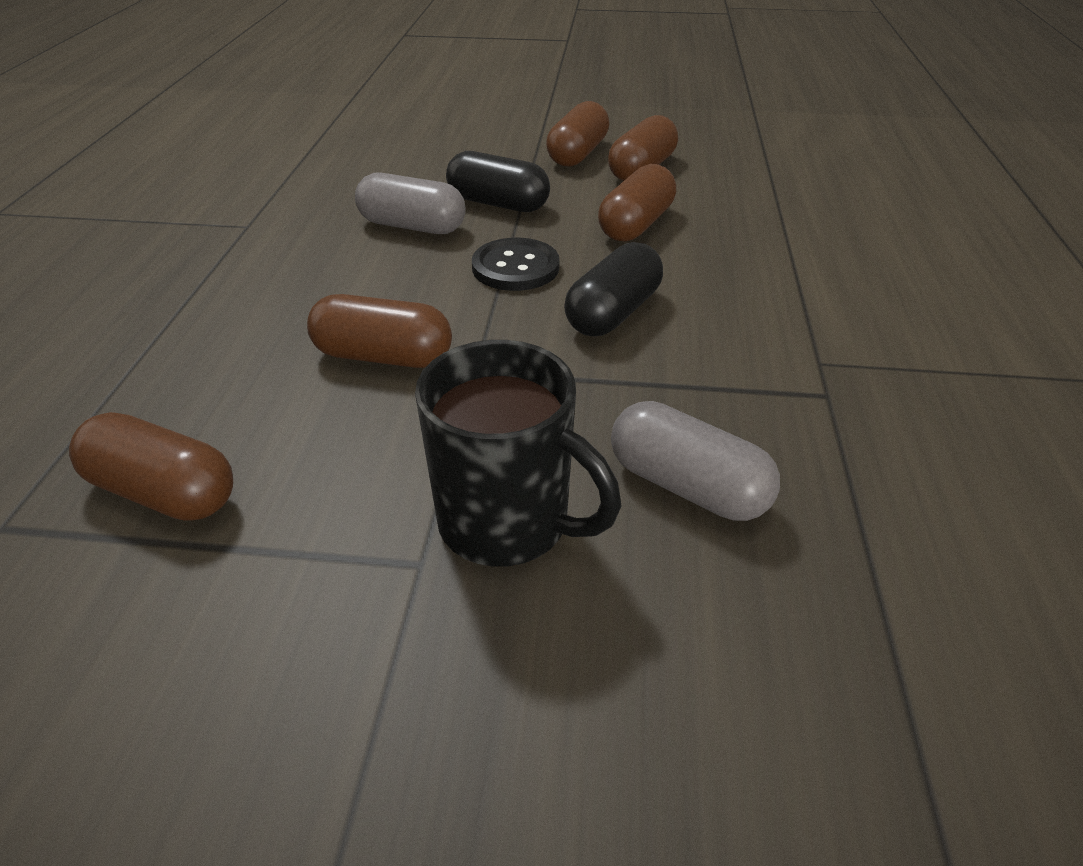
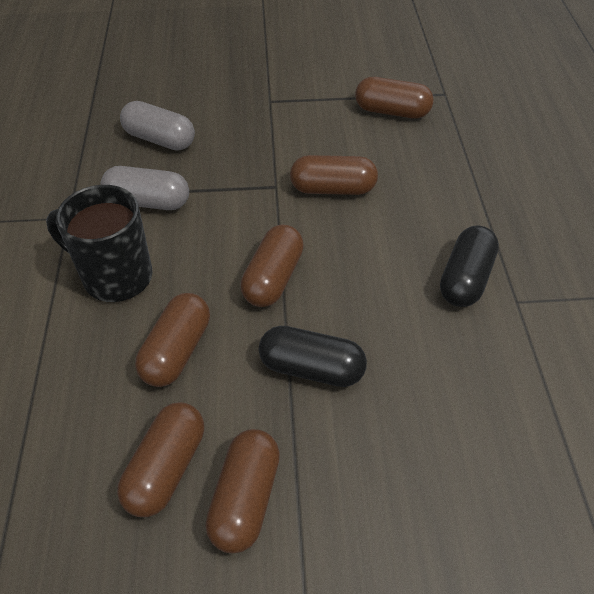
camera: 170 degrees right, 10 degrees up
(412, 226) = (376, 320): grey capsule -> grey capsule (148, 202)
(507, 523) = (239, 117): black mug -> black mug (115, 276)
(515, 267) = (273, 278): black button -> brown capsule
(613, 313) = (196, 241): black capsule -> black capsule (465, 279)

